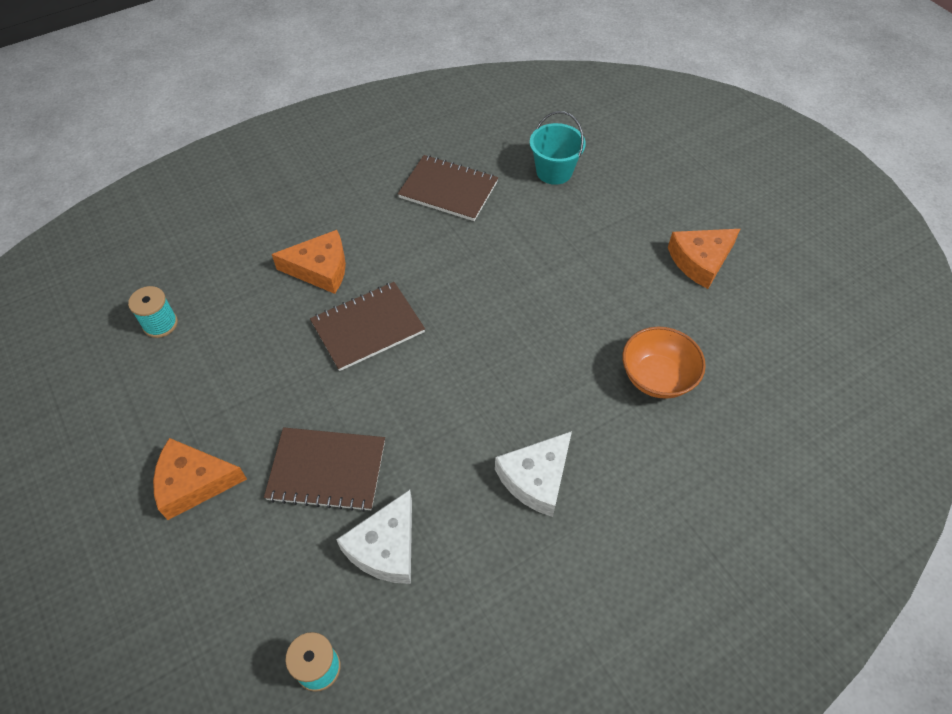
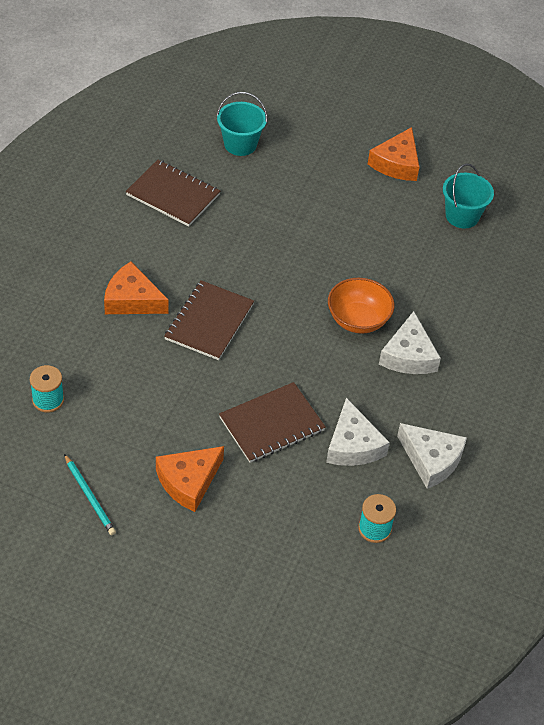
camera: 40 degrees left, 5 degrees down
(98, 441) = (90, 496): none -> turquoise pencil
(320, 269) = (132, 300): orange cheese -> orange cheese turned 120 degrees counterclockwise
(448, 190) = (173, 195): brown notebook -> brown notebook turned 45 degrees clockwise
(455, 623) = (431, 460): none -> white cheese
(657, 377) = (430, 255): orange bowl -> orange bowl (358, 320)
(730, 352) = (462, 216): none -> turquoise bucket

